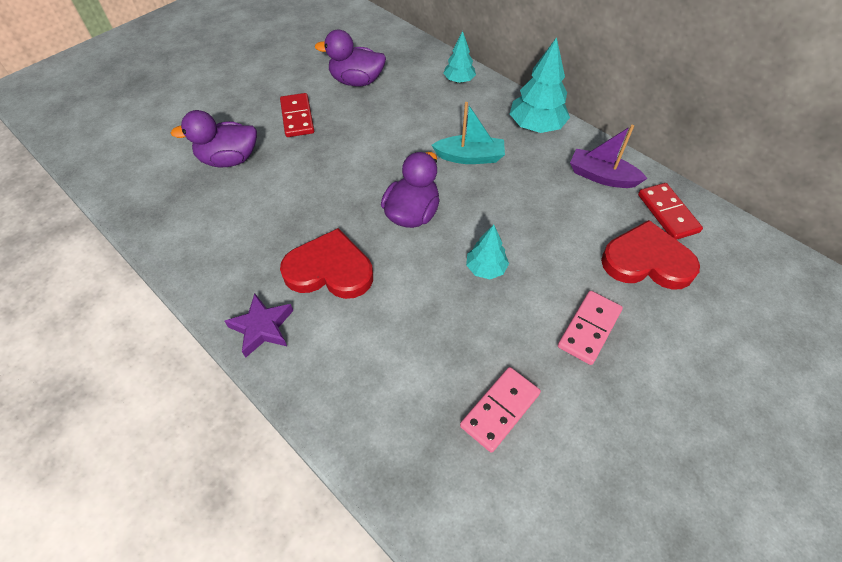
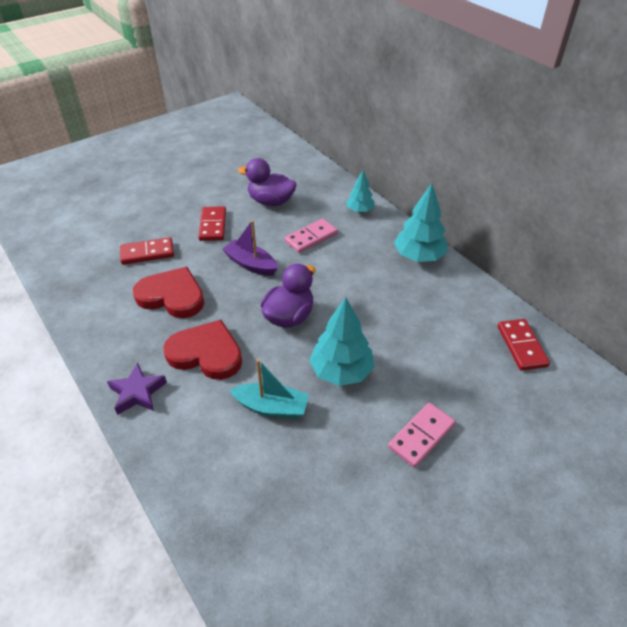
camera: 10 degrees right, 10 degrees down
(229, 159) = (147, 253): purple duck -> red domino
(470, 157) = (352, 275): turquoise boat -> turquoise boat (271, 407)
(486, 268) = (341, 371): turquoise tree -> turquoise tree, size x1.68
(500, 409) = (322, 493): pink domino -> pink domino (311, 237)
(601, 176) = (467, 306): purple boat -> purple boat (251, 264)
(647, 261) = (491, 385): red heart -> red heart (172, 296)

